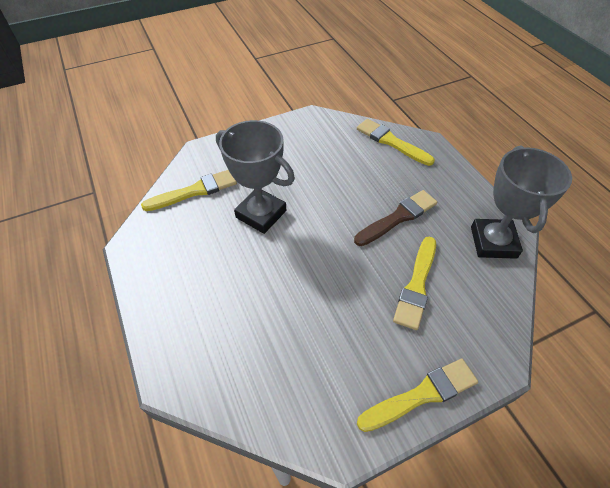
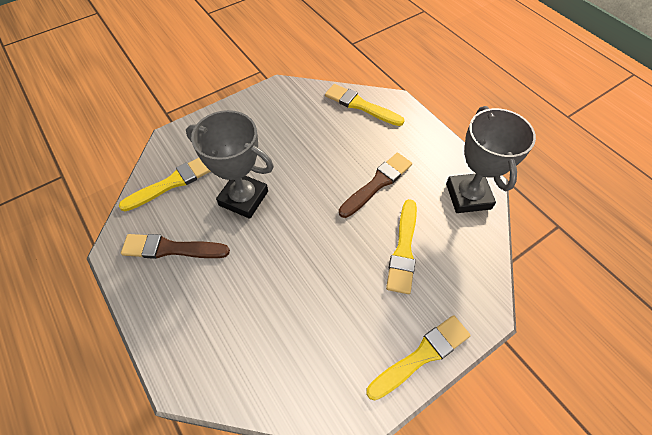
camera: 10 degrees left, 5 degrees up
(183, 251) = (171, 248): none -> brown brush

